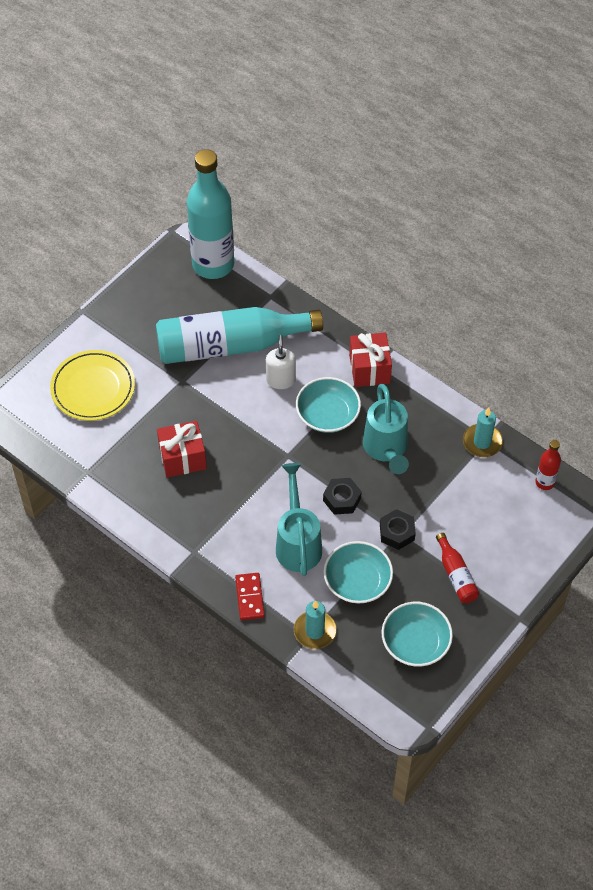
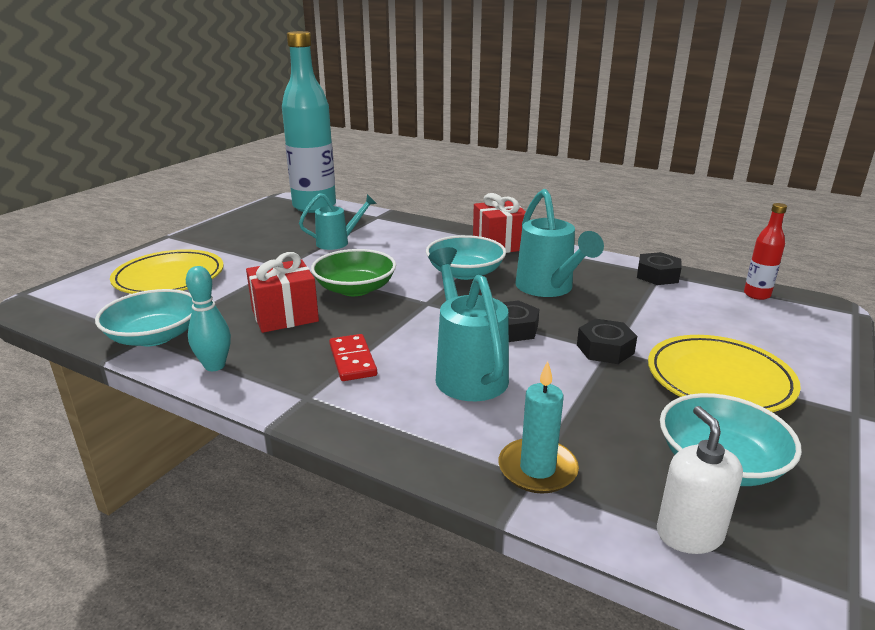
camera: 10 degrees left, 30 degrees down
(137, 511) = (215, 366): none -> turquoise bowling pin
(230, 345) = (338, 242): turquoise bottle -> turquoise watering can
(237, 427) = (355, 289): none -> green bowl
(249, 597) = (407, 439): red domino -> red domino (352, 360)
(281, 380) = (401, 257): white soap dispenser -> white soap dispenser (689, 534)
(357, 581) = (577, 401): turquoise bowl -> turquoise bowl (154, 336)
(456, 575) = (719, 379): red bottle -> yellow plate
(482, 442) = (657, 275): turquoise candle -> black nut

